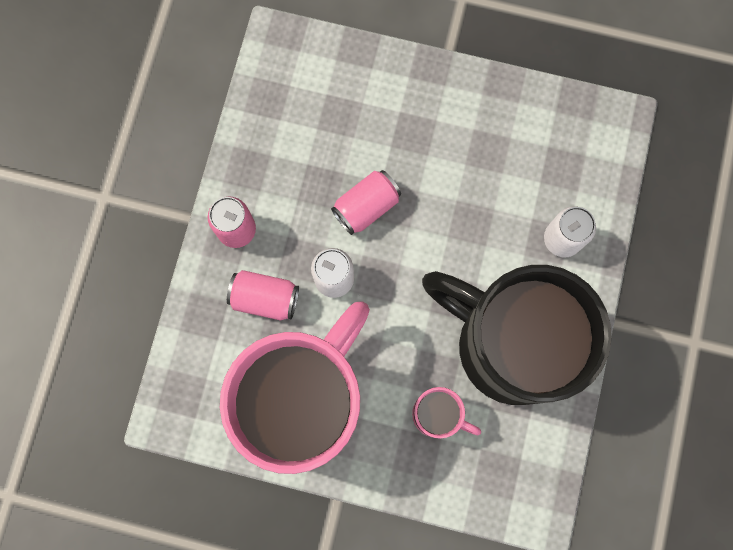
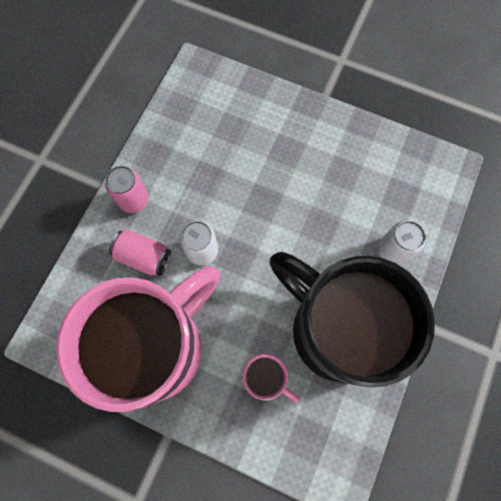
camera: 10 degrees right, 5 degrees down
(366, 207) = (239, 199): pink can -> none

